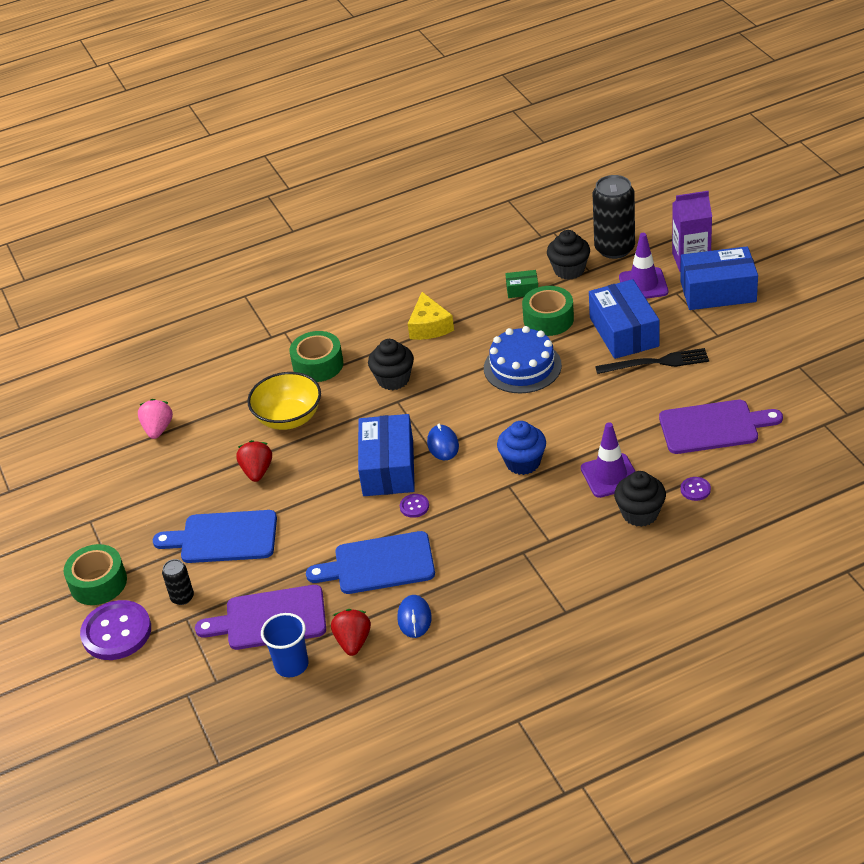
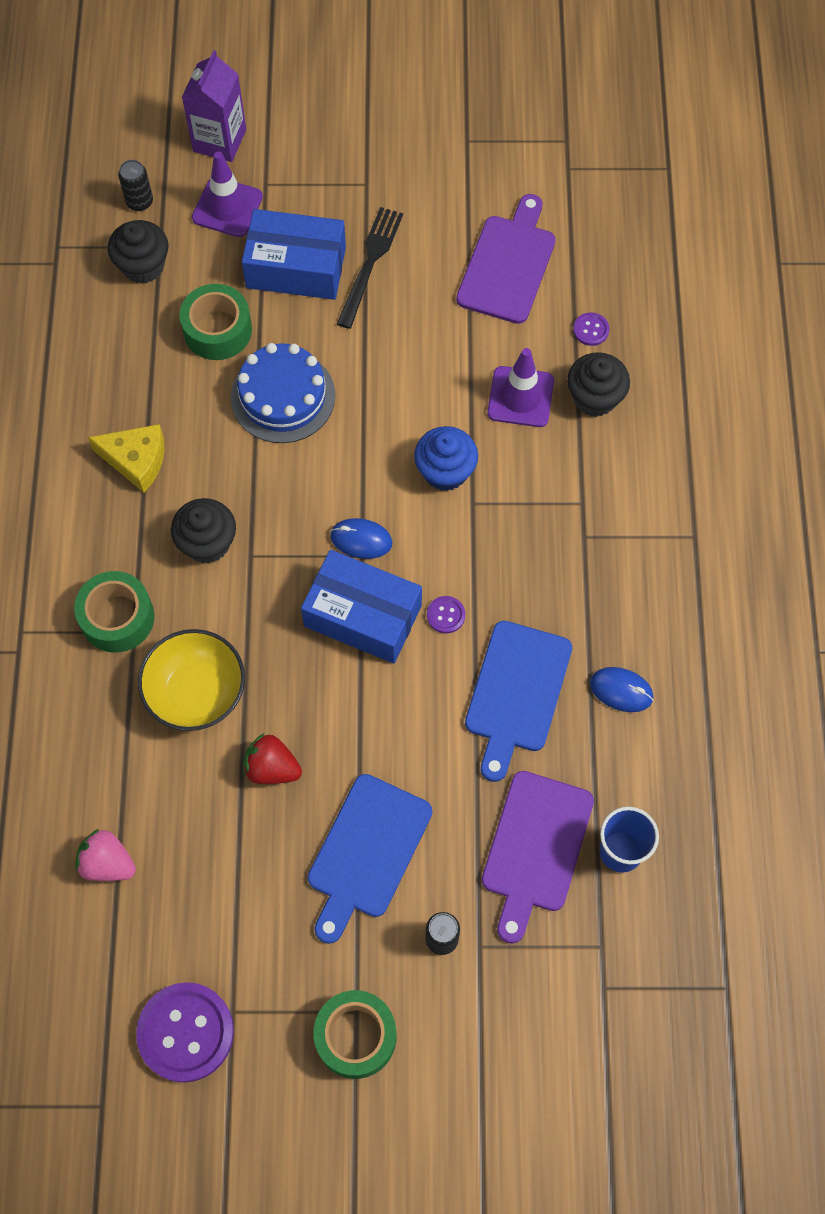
camera: 70 degrees left, 25 degrees up
(116, 632) = (456, 1040): purple button -> purple button (186, 1032)
(353, 641) = (621, 770): red strawberry -> none
(522, 290) = (142, 331): green box -> none
(614, 248) = (139, 202): black can -> black can, size x0.50
(718, 291) = (294, 145): blue box -> none

